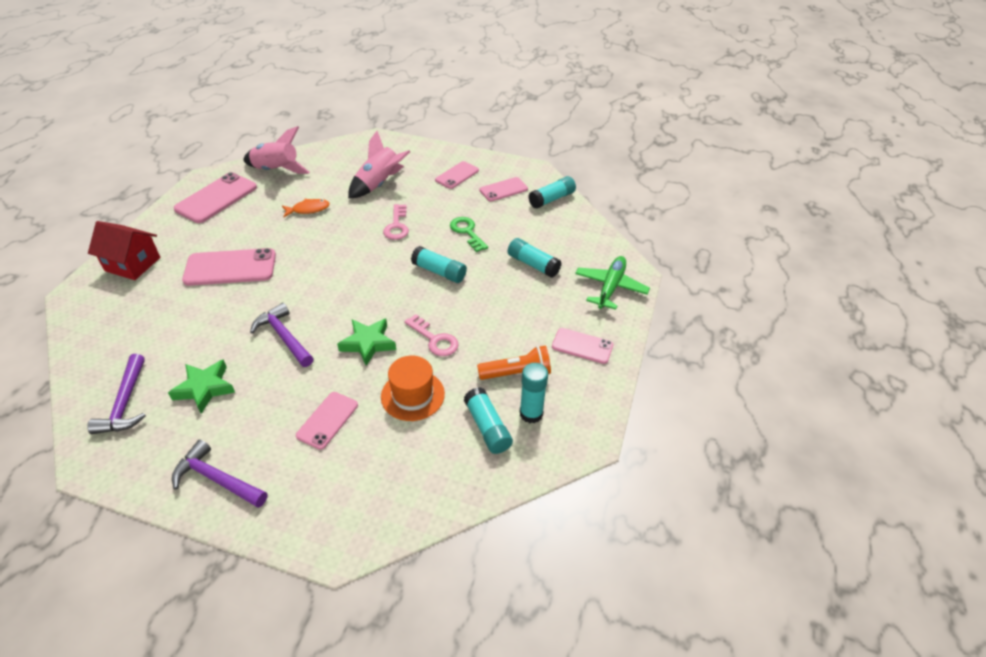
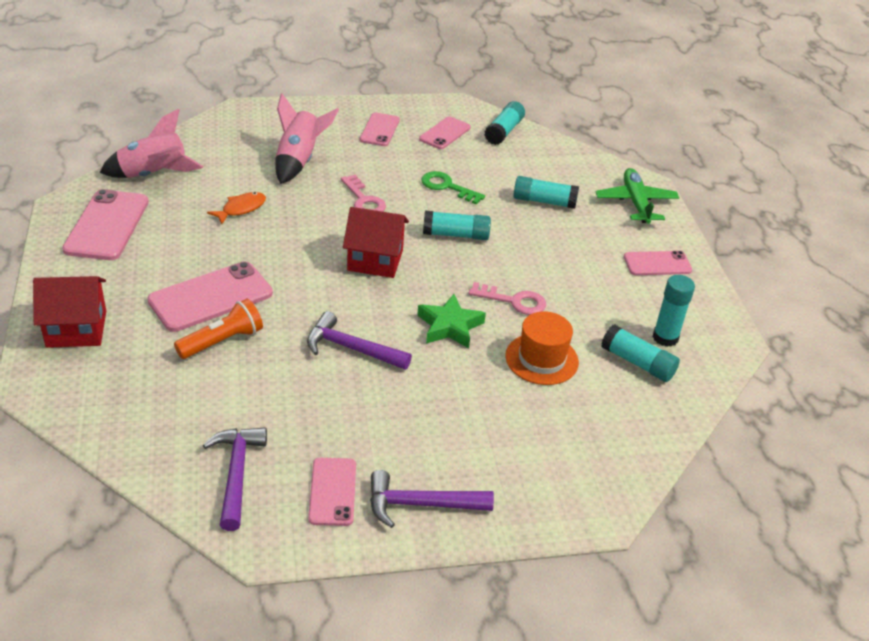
camera: 30 degrees left, 5 degrees down
(125, 403) = (236, 474): purple hammer -> purple hammer turned 150 degrees counterclockwise
(204, 388) = (314, 427): green star -> none
(327, 420) = (479, 410): pink phone -> pink phone (332, 491)
(362, 274) = (375, 260): none -> red house
(517, 373) = (621, 307): orange flashlight -> orange flashlight (222, 341)

